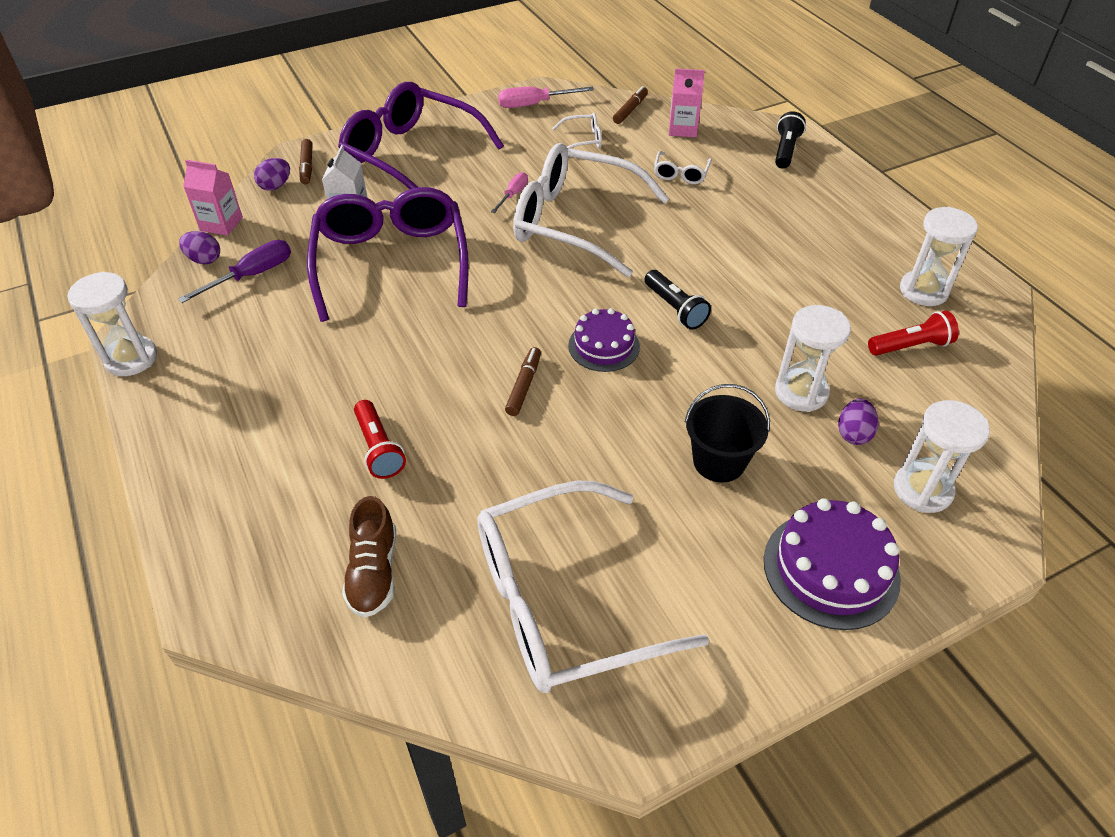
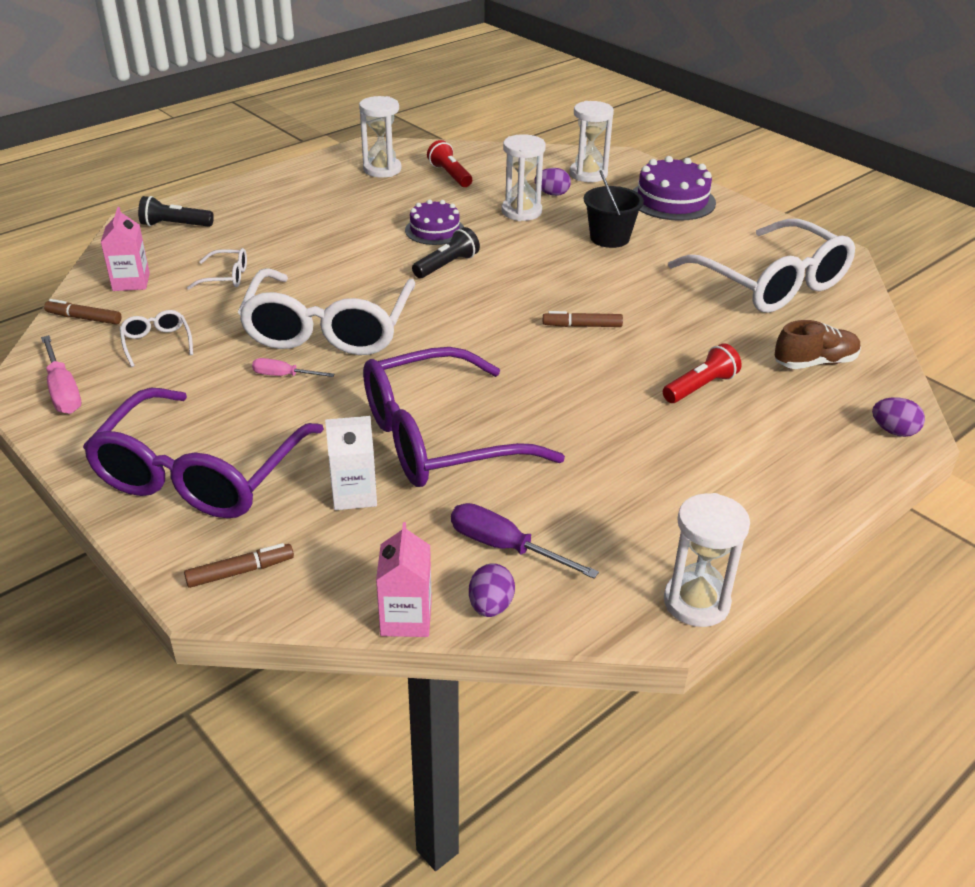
camera: 105 degrees left, 10 degrees down
(275, 186) = (298, 590): purple egg -> purple egg (893, 431)
(604, 346) = (511, 294): purple cake -> purple cake (434, 230)

